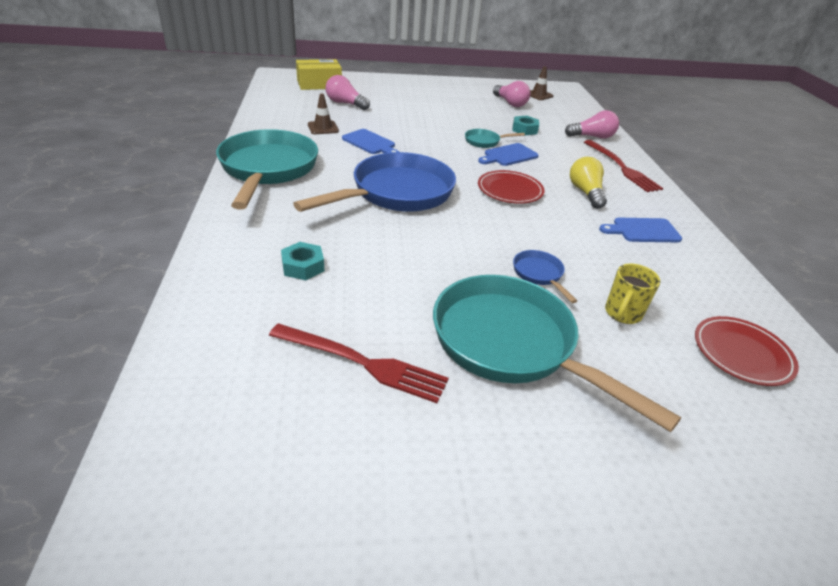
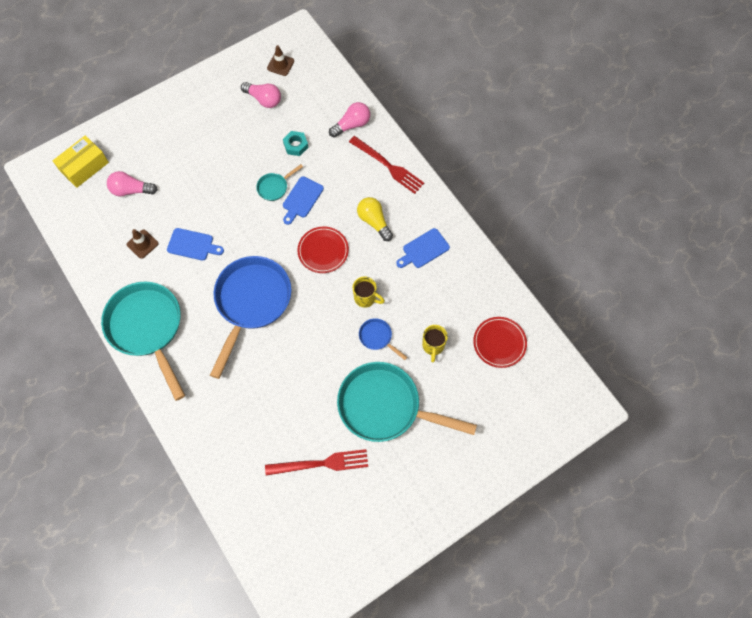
camera: 25 degrees left, 30 degrees up
(303, 266) = (244, 413): turquoise nut -> none
(542, 238) = (366, 298): none -> yellow mug

